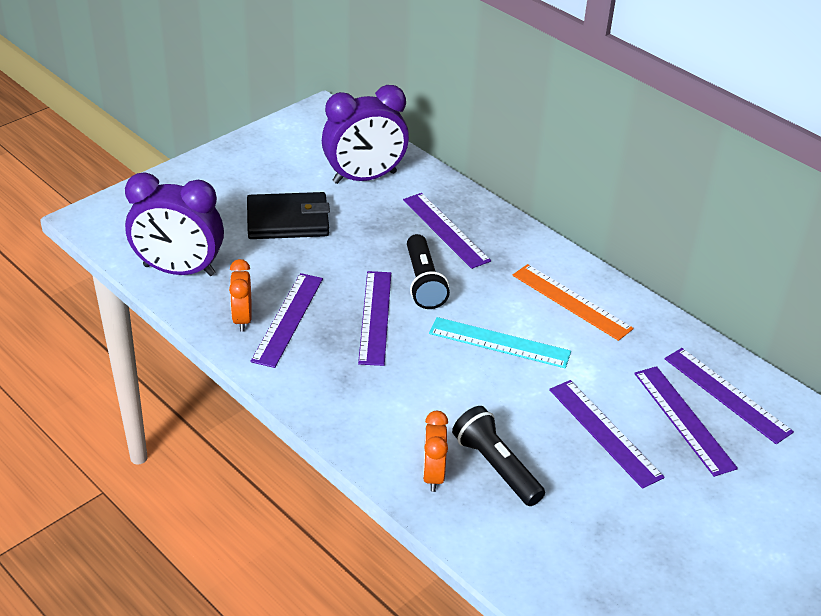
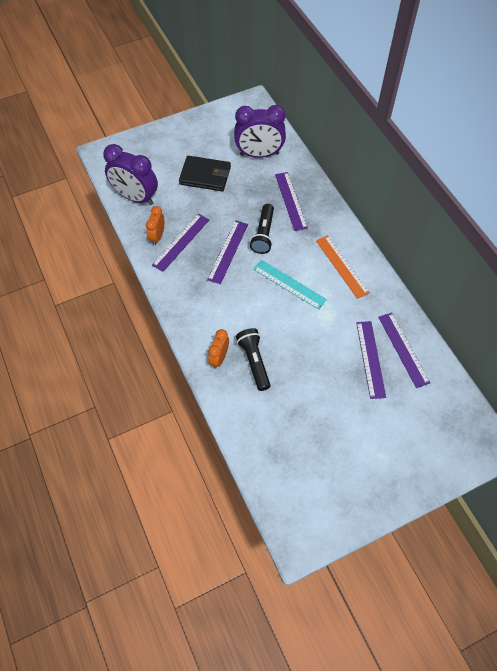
camera: 20 degrees right, 20 degrees up
(604, 432) = (322, 356): purple ruler -> none

